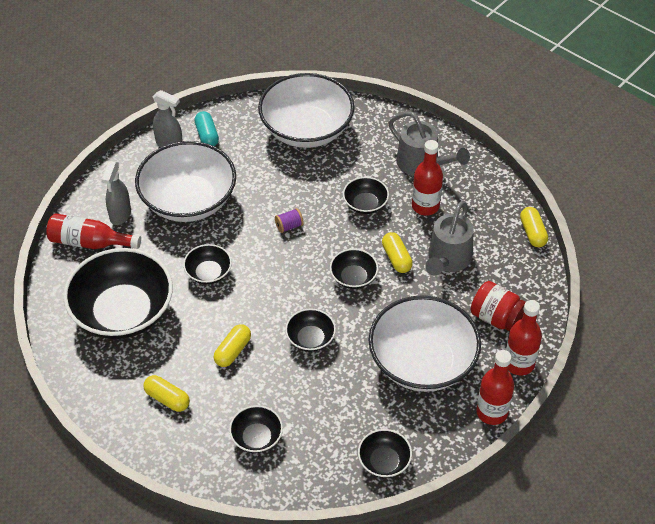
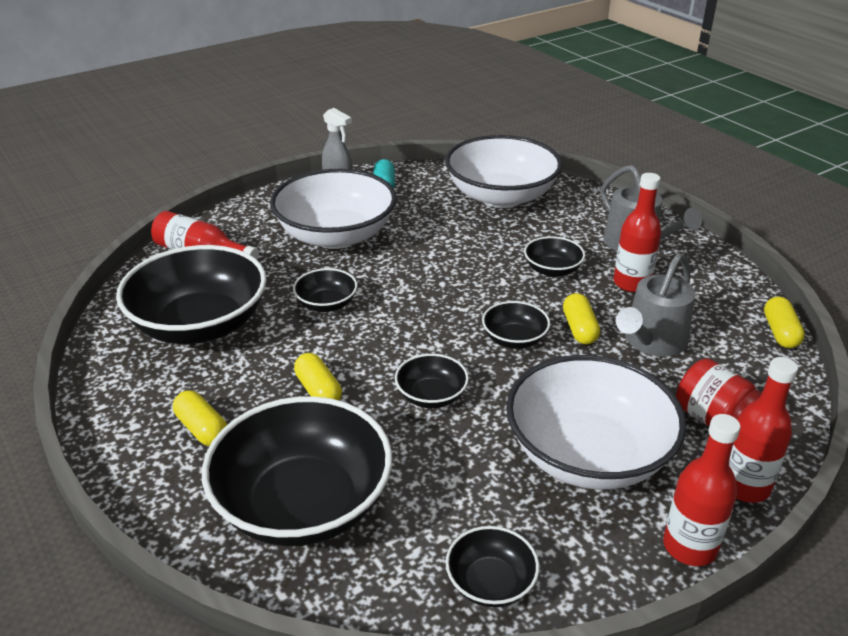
camera: 15 degrees right, 15 degrees down
(120, 215) = (251, 236): grey spray bottle -> none
(233, 351) = (318, 391): yellow capsule -> yellow capsule turned 75 degrees counterclockwise
(256, 437) = (303, 504): black bowl -> black bowl, size x2.16
(289, 226) = (447, 276): purple spool -> none

